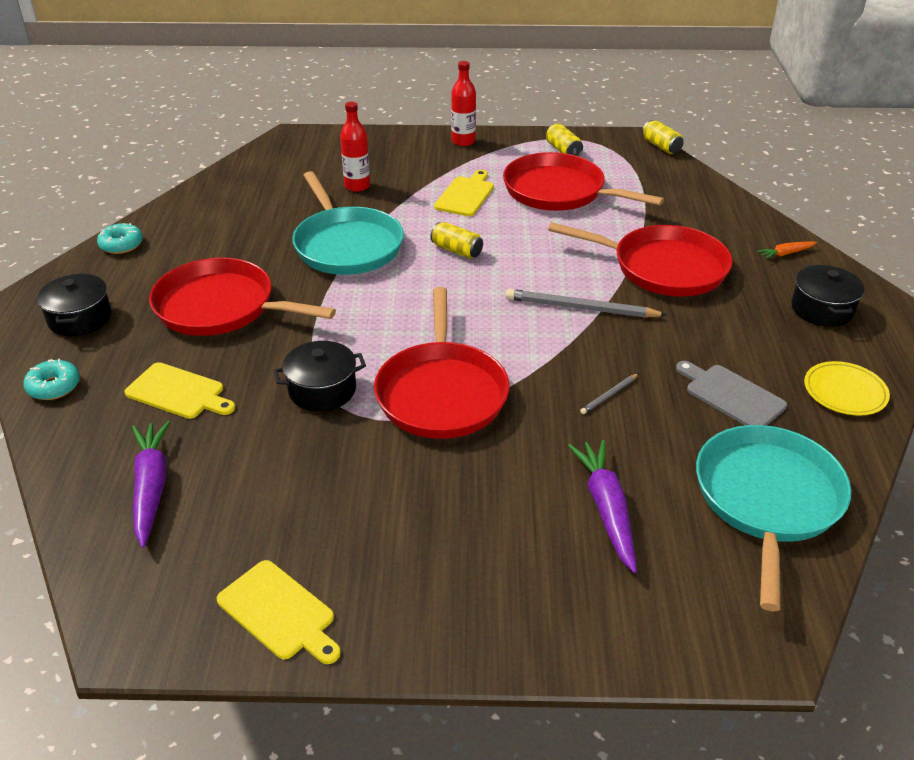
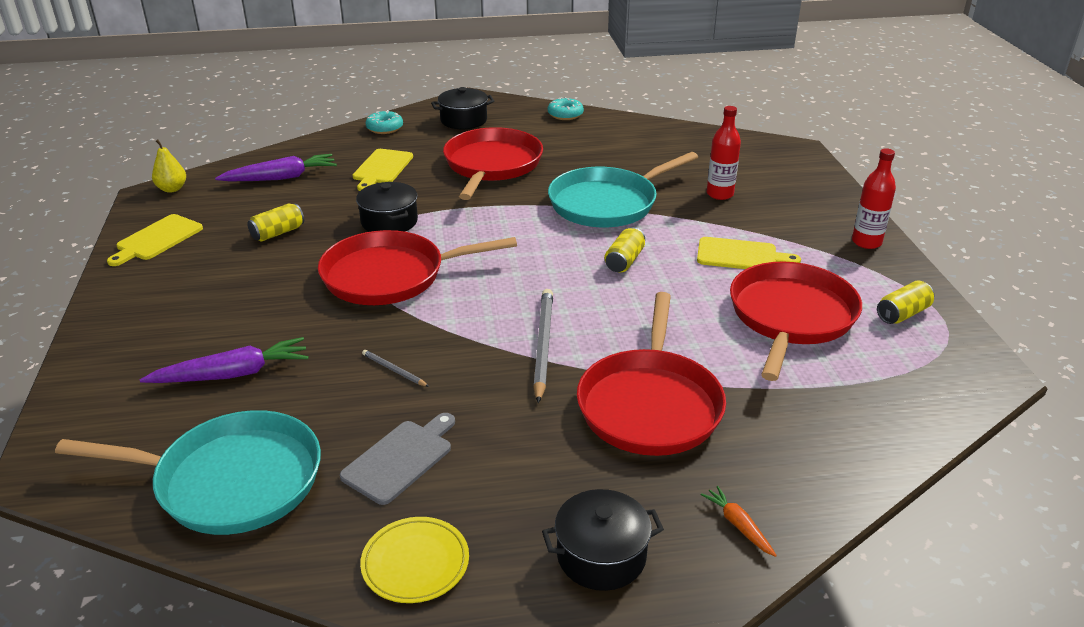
camera: 80 degrees right, 5 degrees down
(119, 612) = (172, 189): none -> yellow pear
(661, 146) = (988, 400): yellow can -> yellow can (278, 233)

